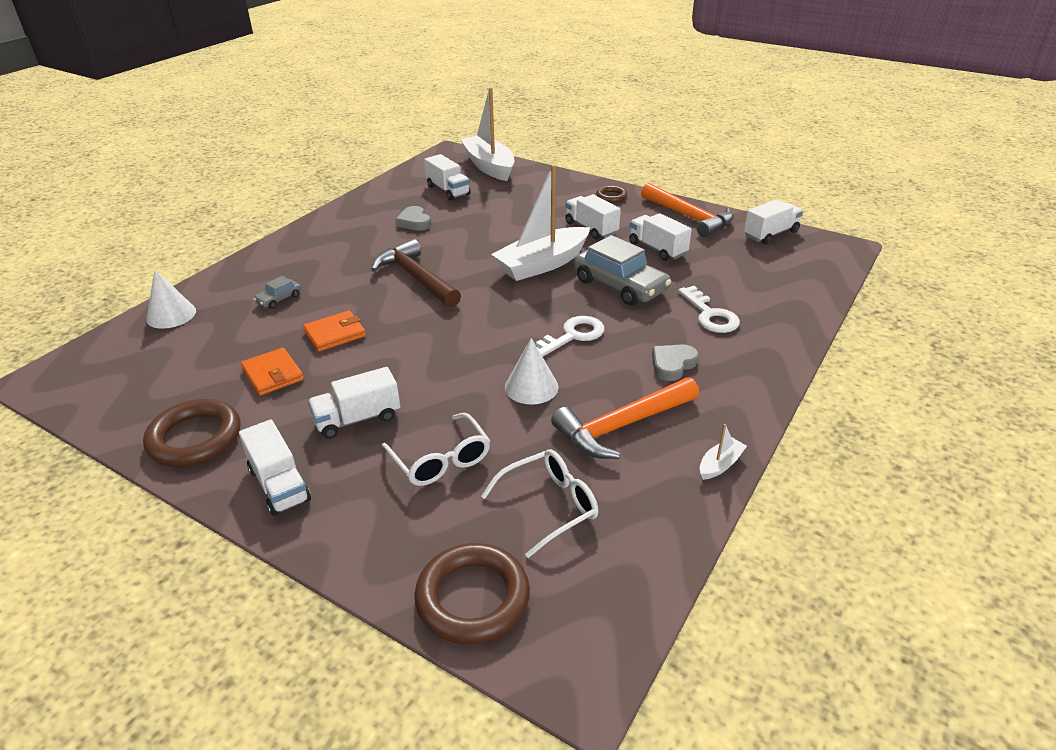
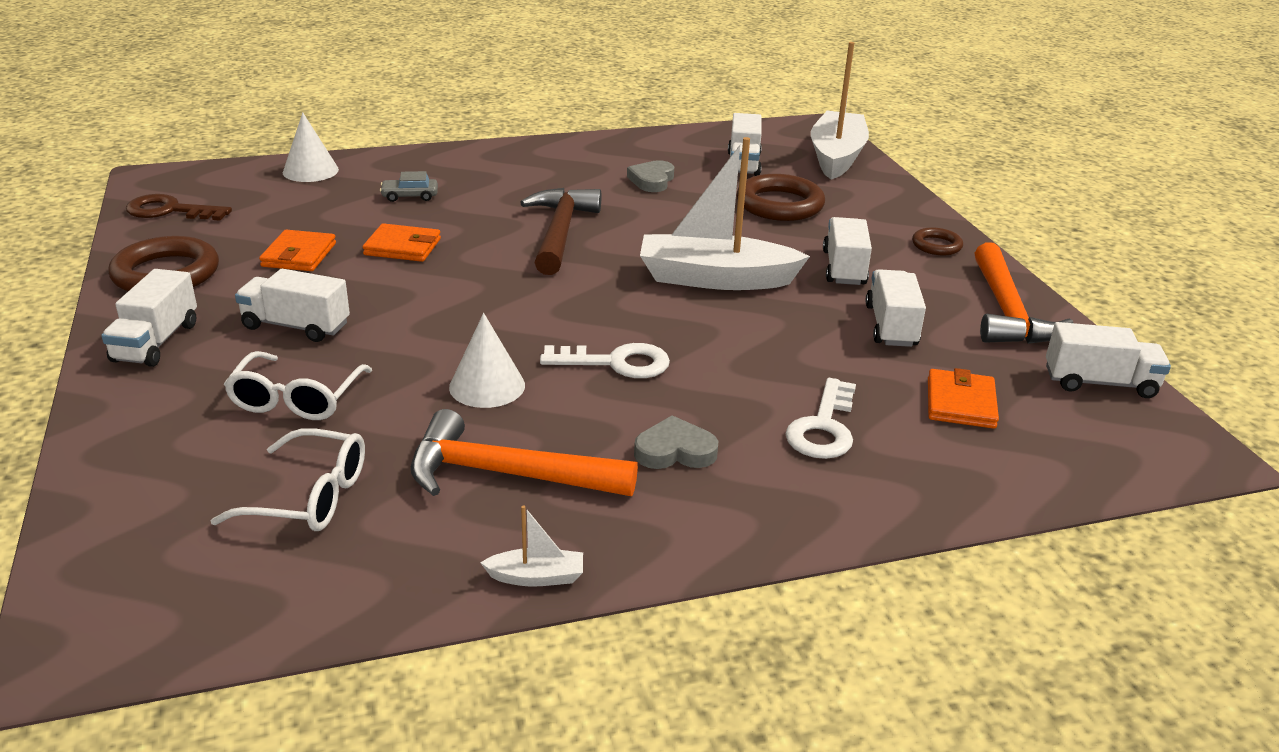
camera: 40 degrees right, 5 degrees down
(108, 395) = (170, 211): none -> brown key
(472, 598) = (121, 523): brown ring -> brown ring (779, 204)
(620, 285) = (767, 341): grey car -> none
(740, 272) = (960, 403): none -> orange wallet

